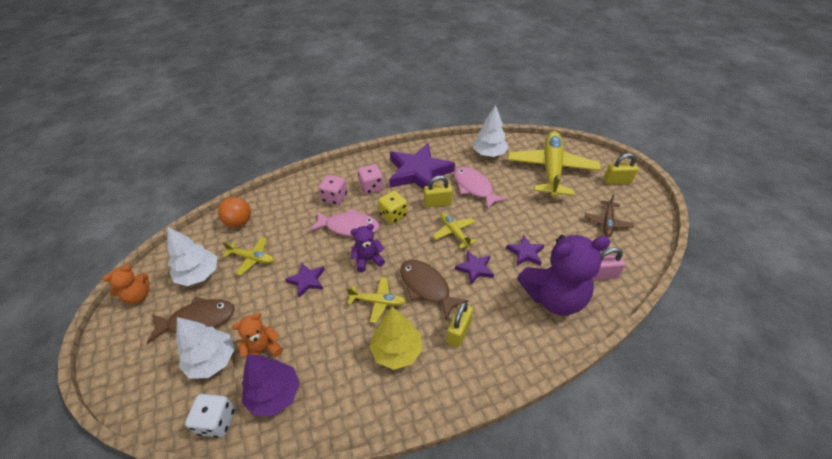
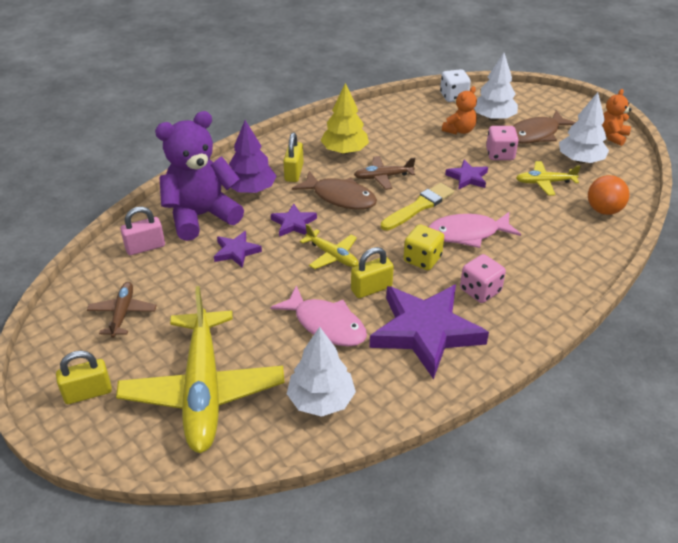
camera: 160 degrees right, 5 degrees down
(274, 394) = (425, 113): purple tree -> purple tree (251, 189)
(334, 198) = (518, 264): pink dice -> pink dice (500, 154)
(368, 260) = (419, 207): purple teddy bear -> yellow brush
(378, 302) = (383, 177): yellow plane -> brown plane

